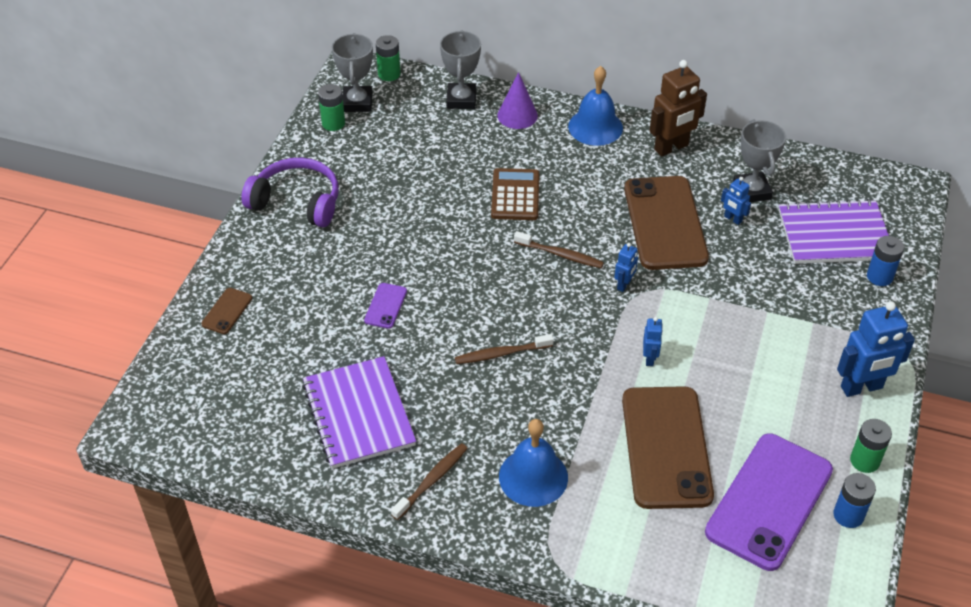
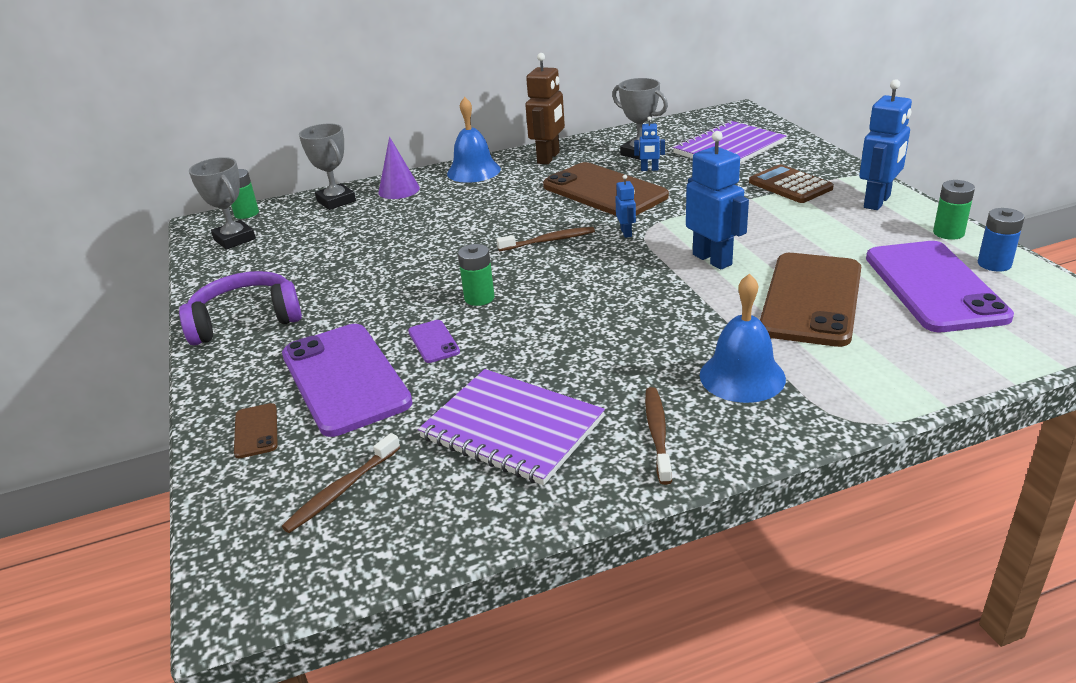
camera: 35 degrees left, 15 degrees down
(307, 302) = (345, 378): none -> purple phone
(333, 123) = (224, 259): green battery -> green battery (479, 298)
(501, 354) = (589, 317): brown toothbrush -> brown toothbrush (341, 490)
(515, 195) = (460, 228): brown calculator -> brown calculator (790, 185)
(649, 358) = (712, 259): blue robot -> blue robot, size x2.00
(666, 447) = (811, 299): brown phone -> brown phone turned 60 degrees clockwise
(879, 276) = (790, 152): blue battery -> none

